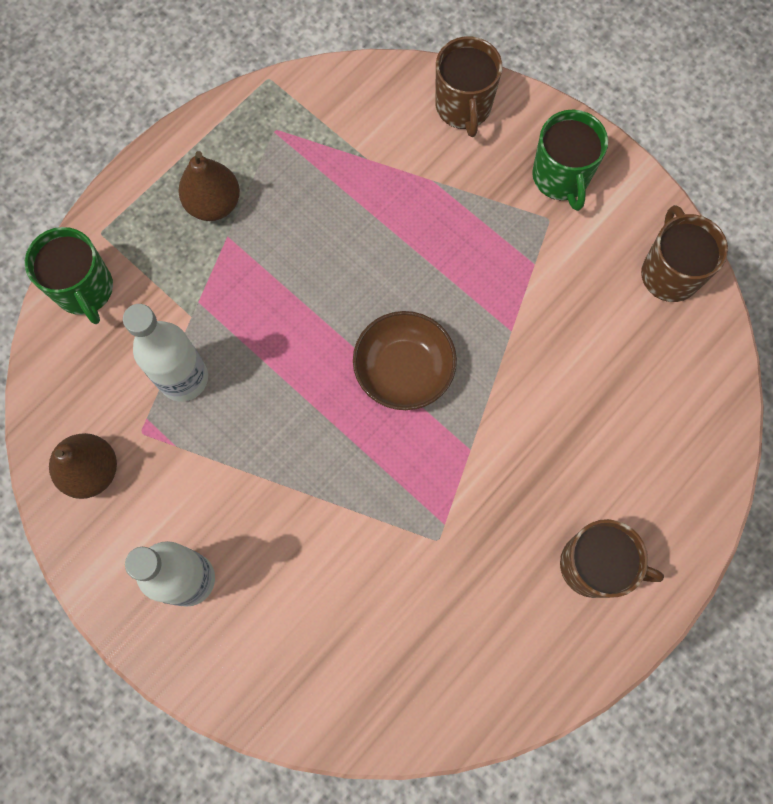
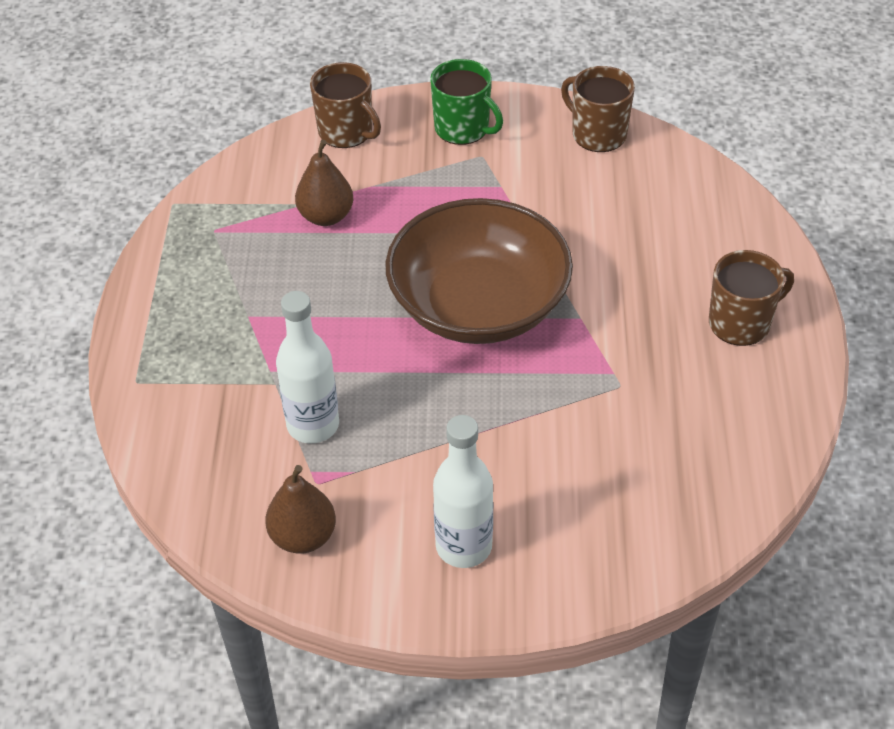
camera: 40 degrees left, 25 degrees down
(85, 289) = (163, 426): green mug -> none
(213, 203) = (214, 303): brown pear -> brown pear (326, 216)
(404, 369) = (478, 305): brown bowl -> brown bowl, size x1.83

